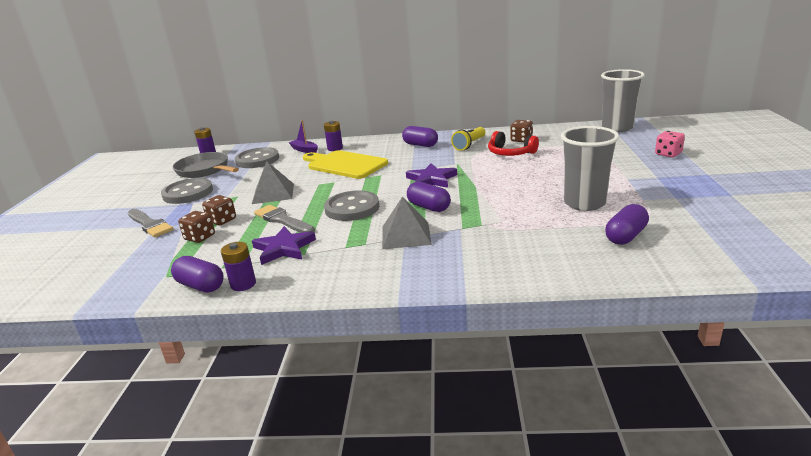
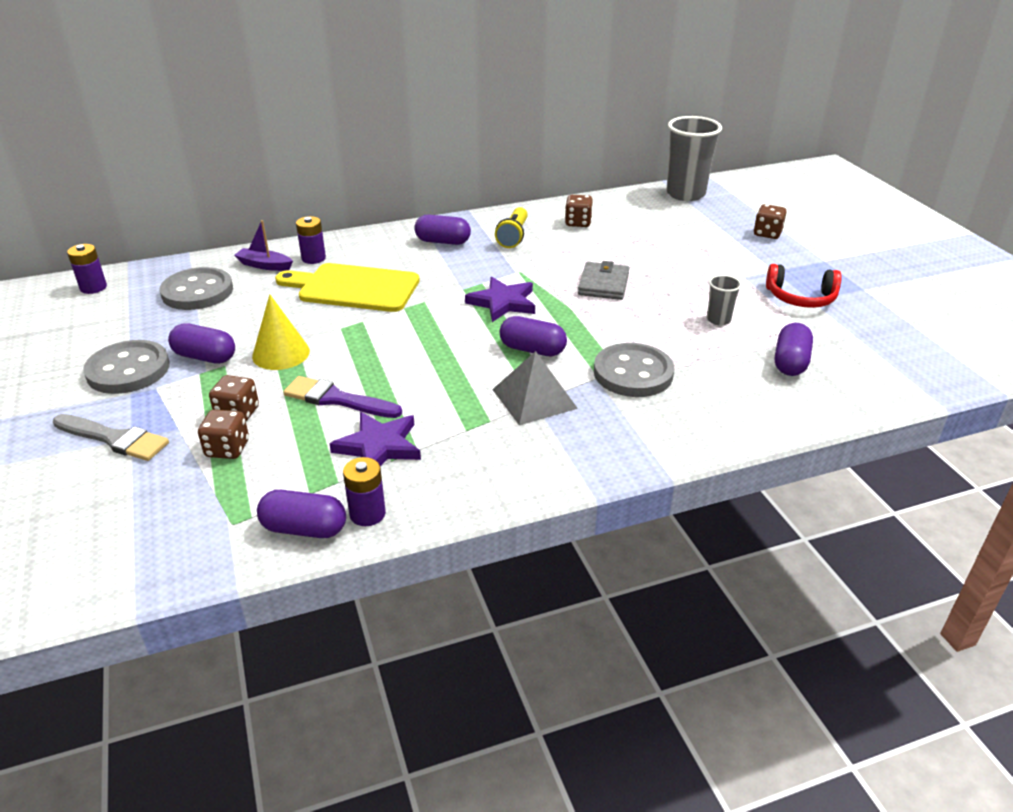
camera: 25 degrees left, 10 degrees up
(205, 170) = (118, 321): grey pan -> none
(231, 191) = (205, 357): none -> purple capsule
(273, 193) = (281, 353): grey pyramid -> yellow cone
(282, 220) = (337, 399): grey brush -> purple brush
(352, 208) = (426, 365): grey button -> grey button (633, 373)
(510, 153) = (578, 247): red headphones -> red headphones (801, 298)
(511, 175) = (603, 284): none -> grey wallet
(584, 203) = (718, 320): grey cup -> grey cup, size x0.48
(668, 154) = (767, 234): pink dice -> brown dice

